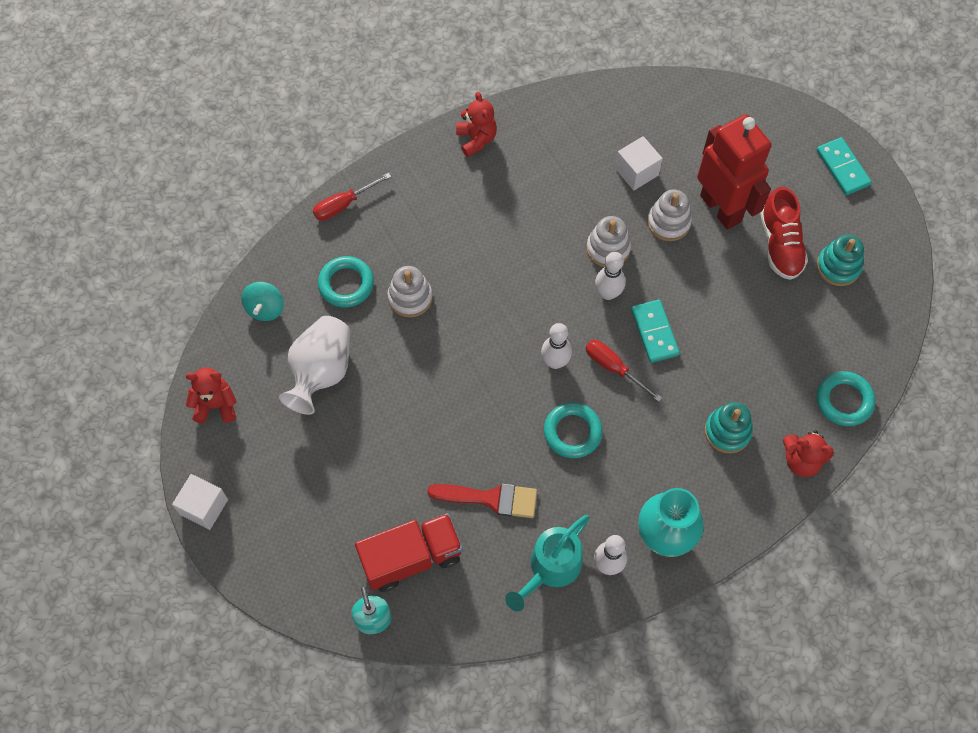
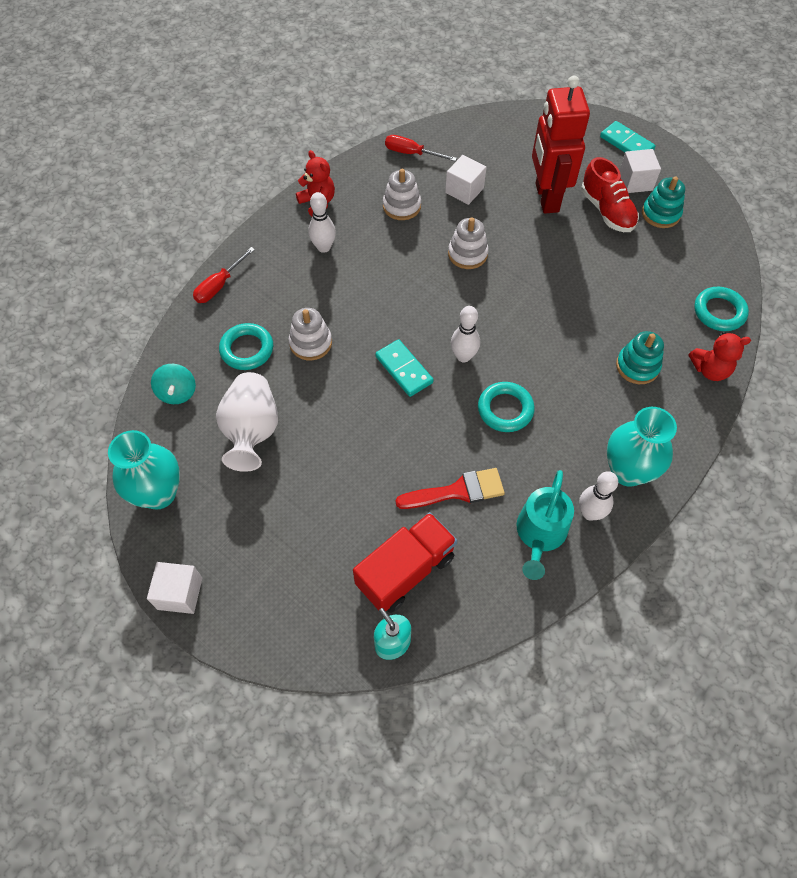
camera: 20 degrees left, 5 degrees down
(216, 405) = (159, 493): red teddy bear -> turquoise vase
(608, 293) = (484, 288): white bowling pin -> white bowling pin (324, 247)
(614, 368) = (516, 346): red screwdriver -> red screwdriver (411, 153)
(654, 332) = (537, 307): turquoise domino -> turquoise domino (404, 369)
(668, 222) = (508, 220): white stacking toy -> white stacking toy (401, 206)
(721, 208) = (546, 198): red robot -> red robot turned 135 degrees counterclockwise
(829, 219) = (635, 182): none -> white cube

